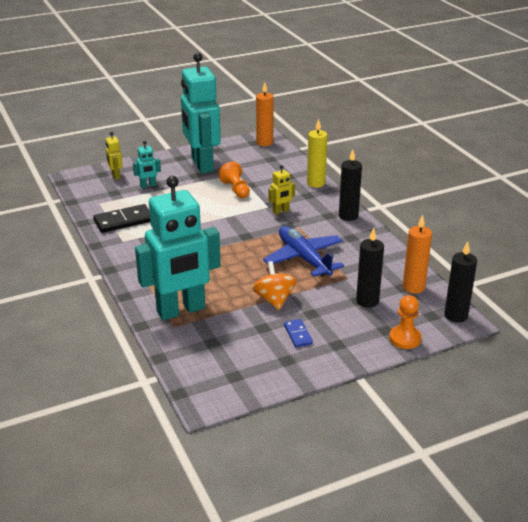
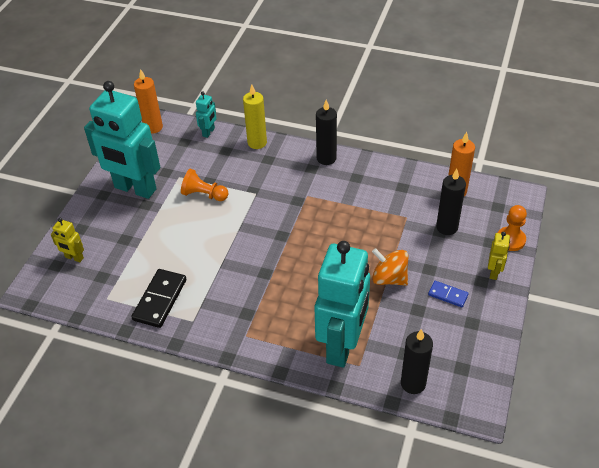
camera: 45 degrees left, 15 degrees up
(148, 186) = (122, 246): turquoise robot -> turquoise robot (208, 132)
(281, 211) = (272, 191): yellow robot -> yellow robot (494, 272)
(304, 258) = (354, 223): blue plane -> none
(456, 316) = (511, 195): black candle -> black candle (413, 383)

